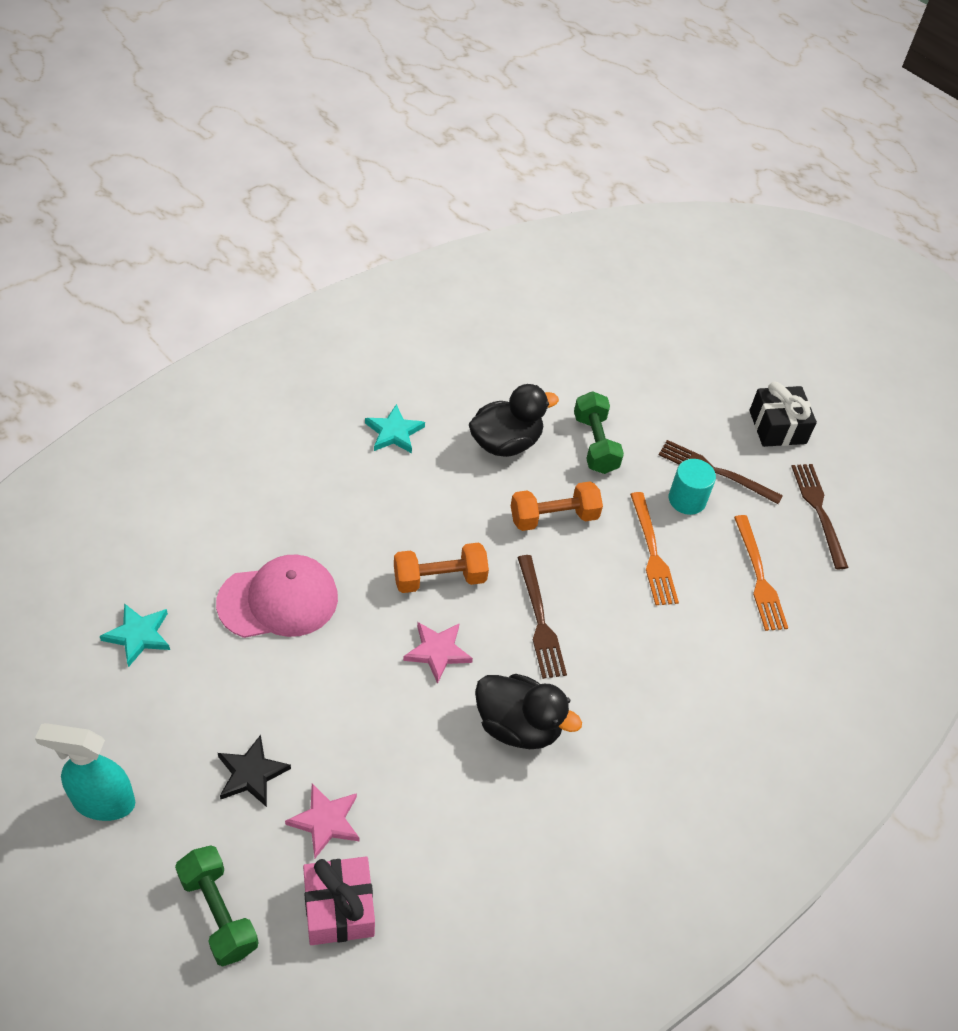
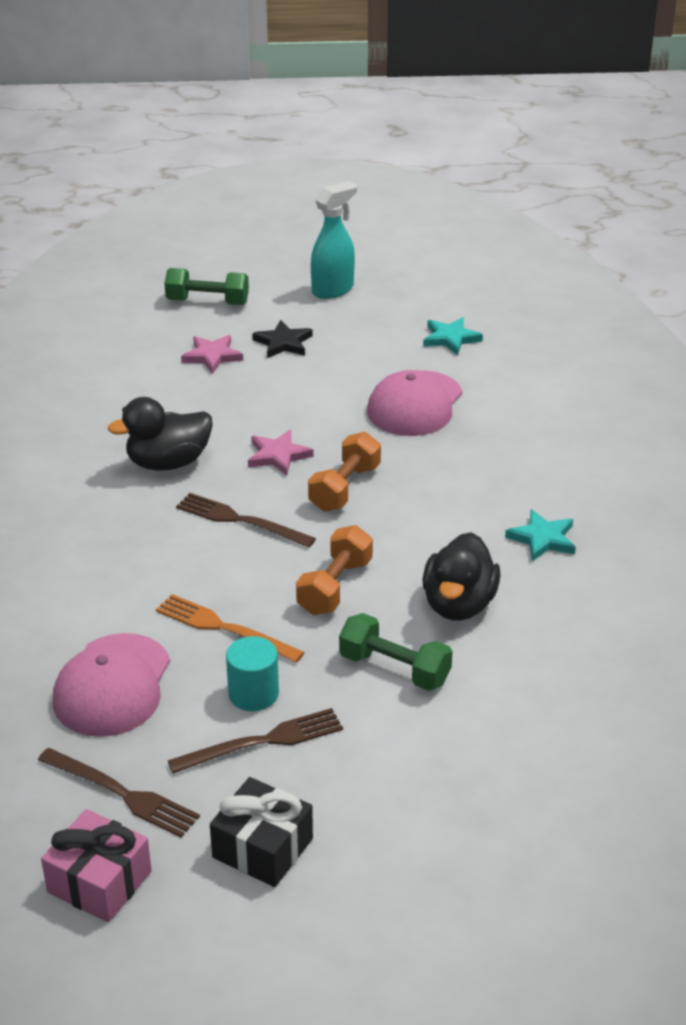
camera: 135 degrees right, 15 degrees down
(339, 908) = (151, 339): pink gift -> pink gift (99, 881)
(759, 577) = (112, 685): orange fork -> pink cap

